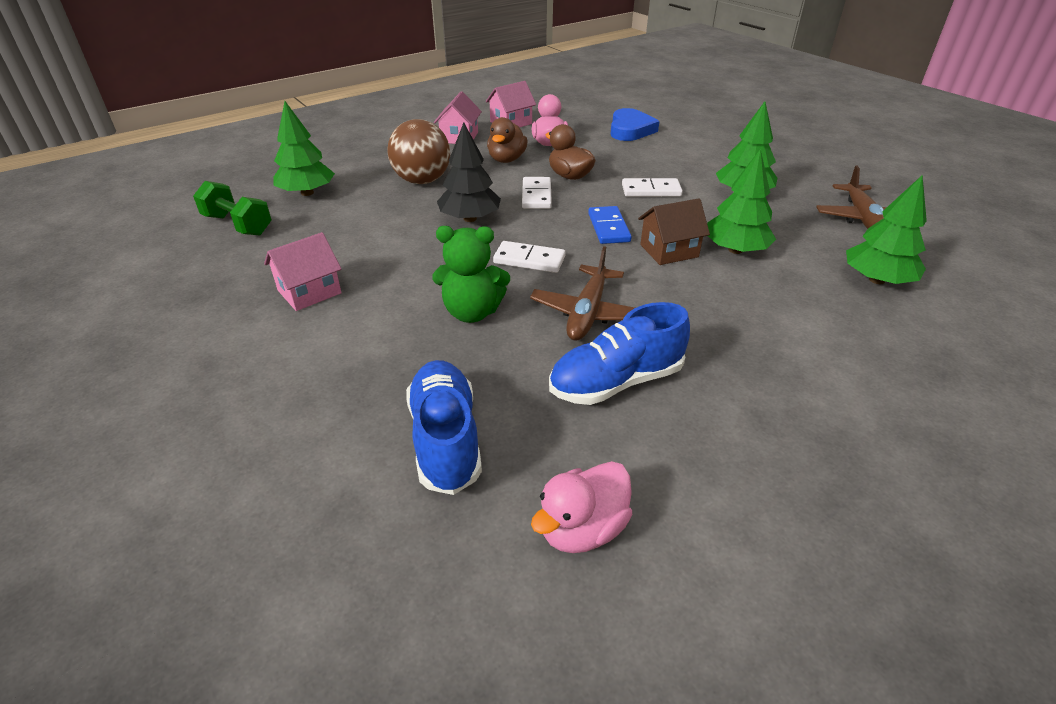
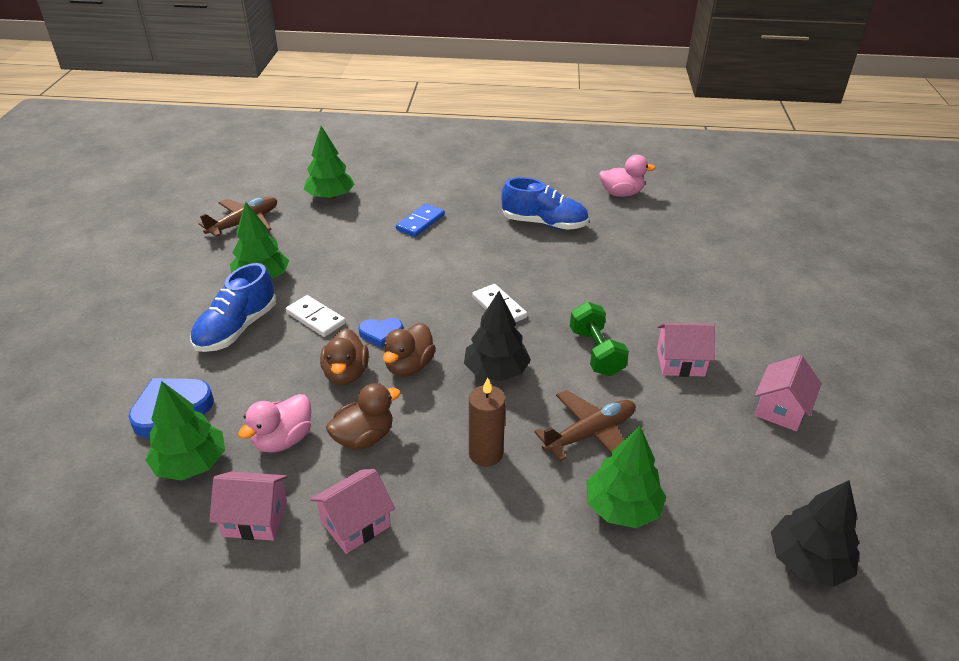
camera: 140 degrees left, 0 degrees up
(162, 216) = (808, 561): none -> black tree
(189, 295) = (780, 409): none -> pink house
(238, 225) = (719, 488): green dumbbell -> green dumbbell (596, 352)
(422, 181) = (485, 453): brown ball -> brown candle
(445, 439) = (651, 240): blue shoe -> blue shoe (237, 328)
(472, 312) = (579, 291): green teddy bear -> none
(536, 195) = (409, 366): white domino -> brown duck
(587, 313) = (511, 257): brown plane -> brown plane (590, 433)
(589, 202) = (381, 334): none -> blue heart
(608, 228) = (407, 303): blue domino -> blue domino (420, 222)
(669, 251) = (401, 266): brown house -> none
(735, 250) = (362, 246): green tree -> green tree (191, 463)

